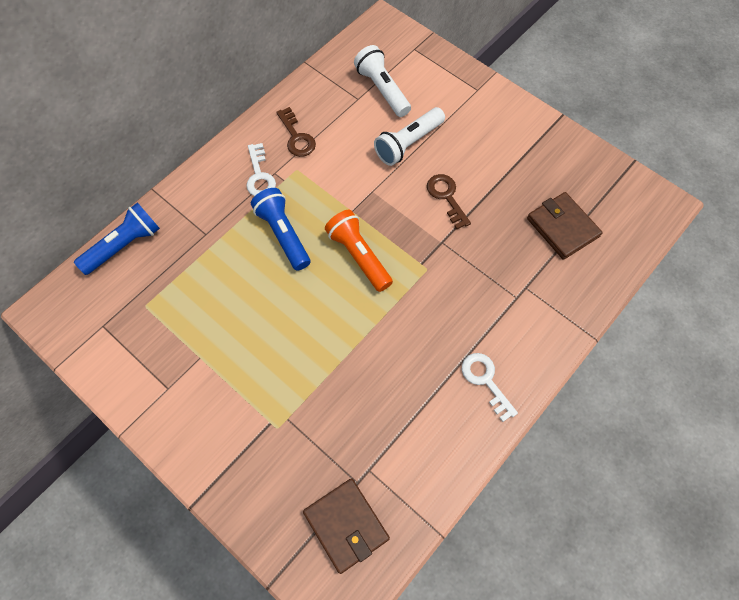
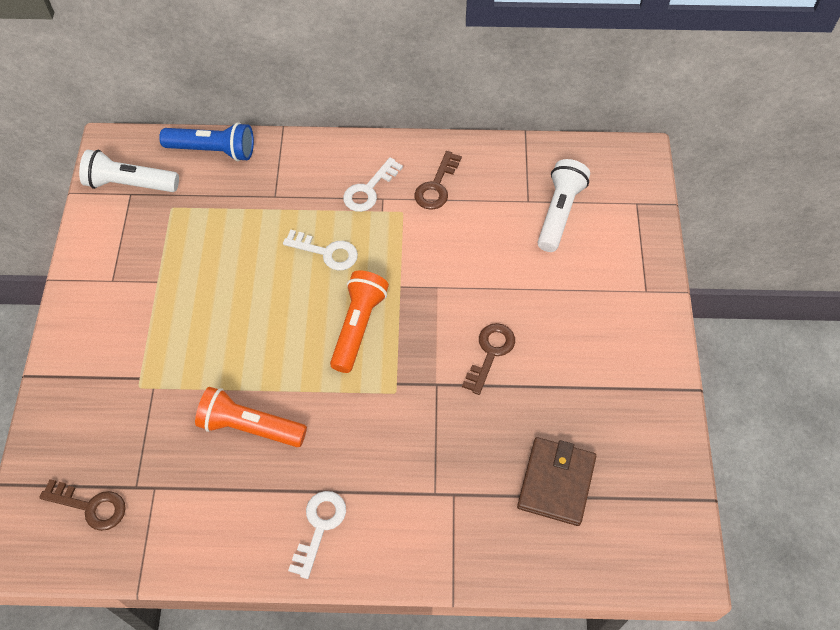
camera: 50 degrees right, 5 degrees down
(283, 234) = (326, 252): blue flashlight -> white key
(346, 525) = (90, 506): brown wallet -> brown key
(375, 374) = (250, 426): none -> orange flashlight
(408, 143) = (519, 277): white flashlight -> white flashlight (130, 183)

